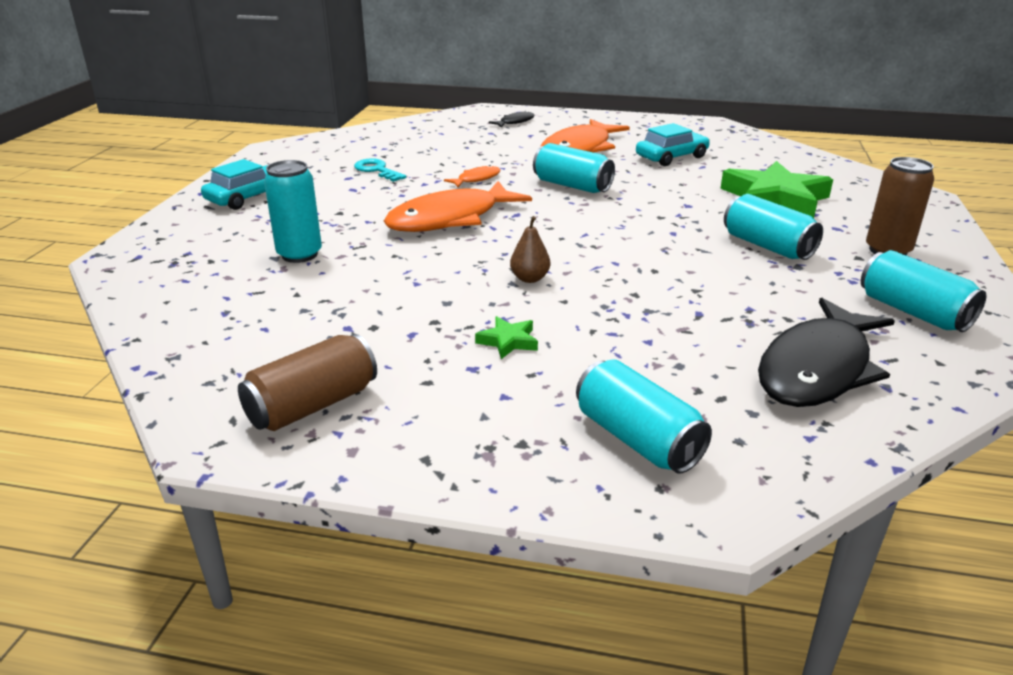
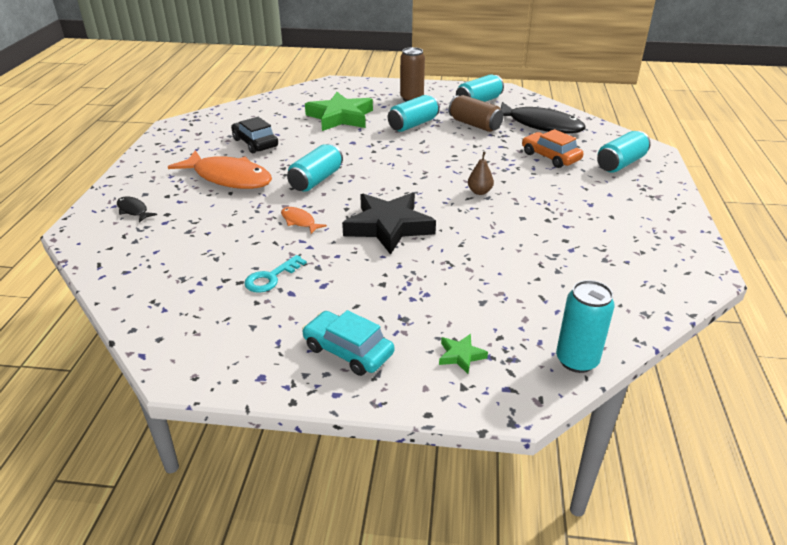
camera: 95 degrees left, 5 degrees up
(299, 254) = (473, 289): turquoise can -> turquoise can (576, 360)
(313, 405) = (656, 248): brown can -> brown can (474, 125)
(450, 219) = (388, 227): orange fish -> black star
(508, 341) = (558, 195): green star -> green star (461, 356)
(660, 357) = (550, 157): none -> orange car
(671, 157) = (255, 143): turquoise car -> black car

